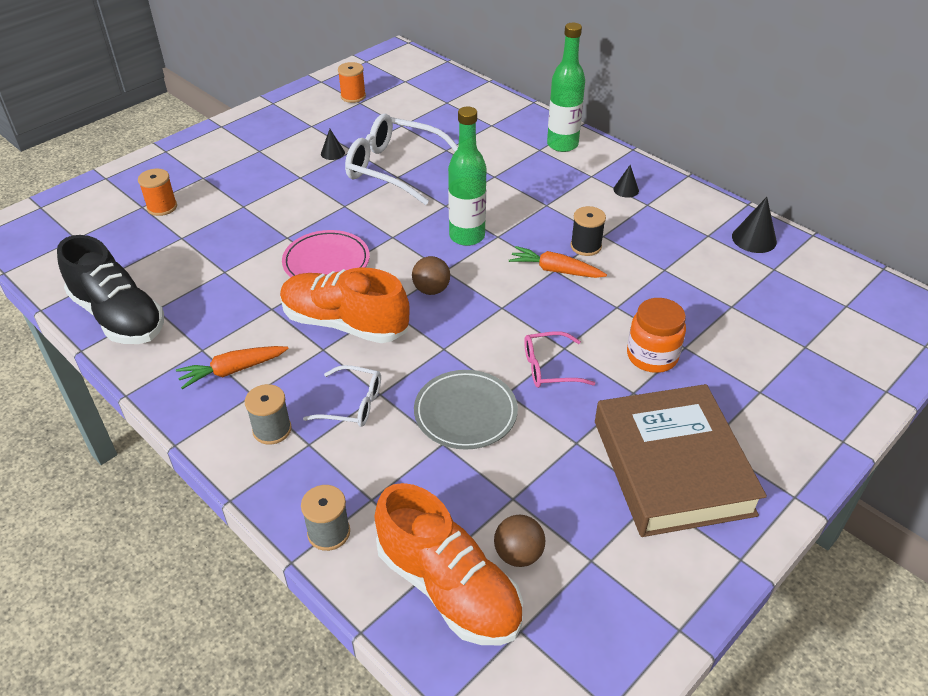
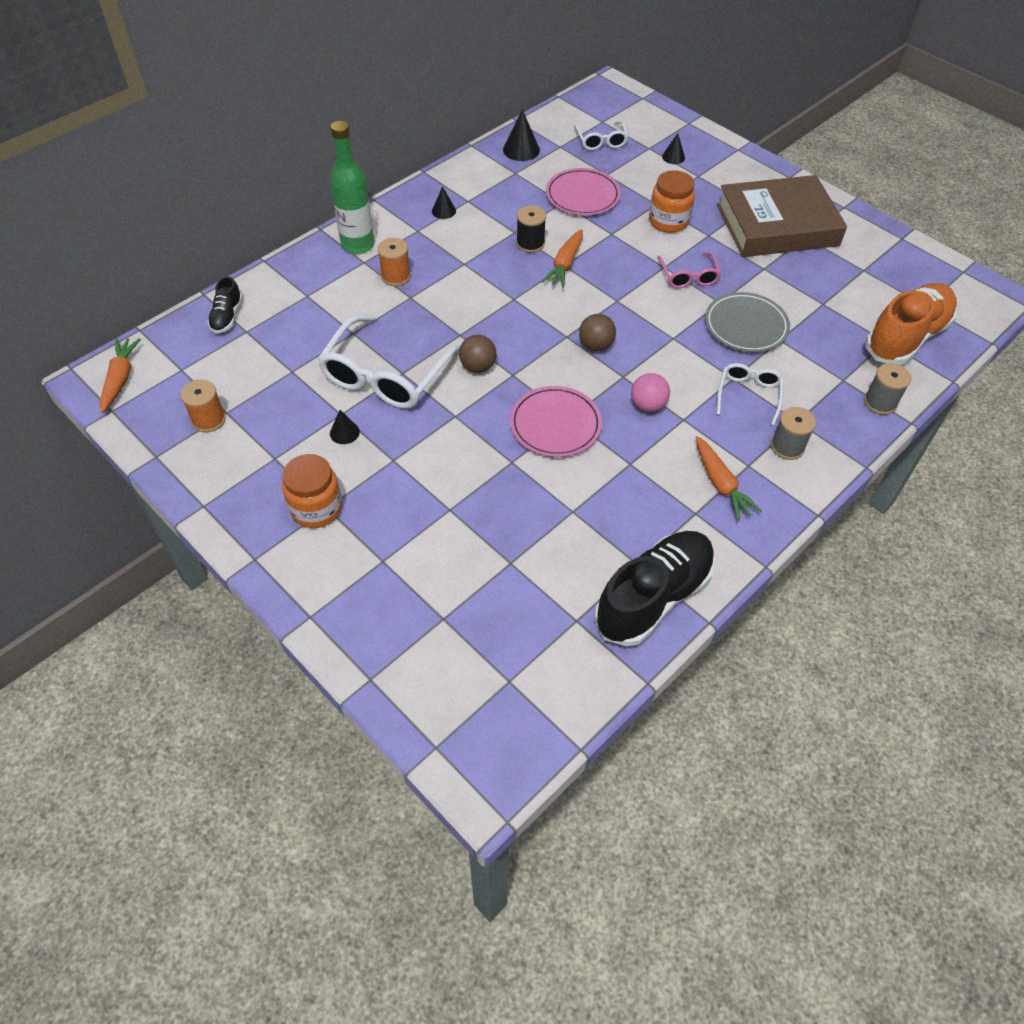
camera: 90 degrees left, 10 degrees up
(162, 207) = (446, 595): orange spool -> orange spool (396, 276)
(259, 146) = (316, 508): none -> orange jar
(345, 323) = (647, 405): orange shoe -> pink ball
(396, 60) = (120, 379): none -> orange carrot
(463, 93) = (227, 317): none -> black shoe
(467, 236) = (514, 320): green bottle -> none
(518, 554) = (869, 303): brown ball -> brown ball (478, 366)
(681, 285) = (582, 196): none -> pink plate
(793, 369) = (673, 157): none -> black cone
(799, 303) = (601, 141): none -> white glasses

